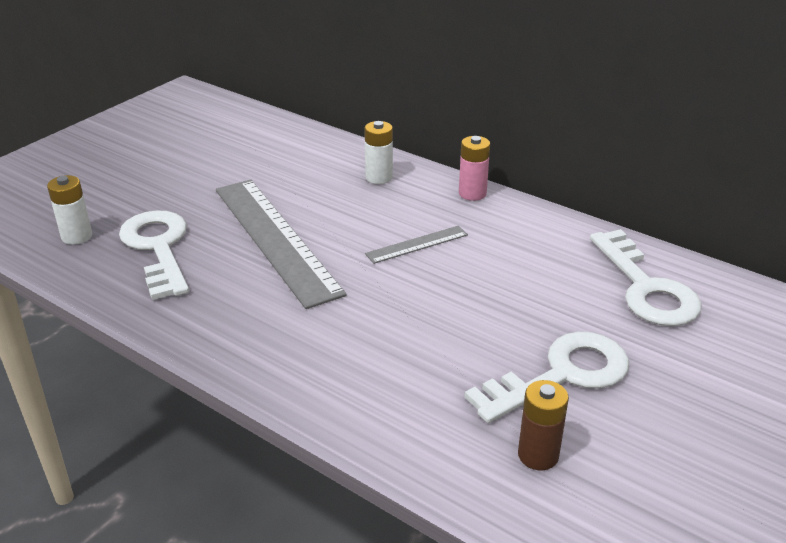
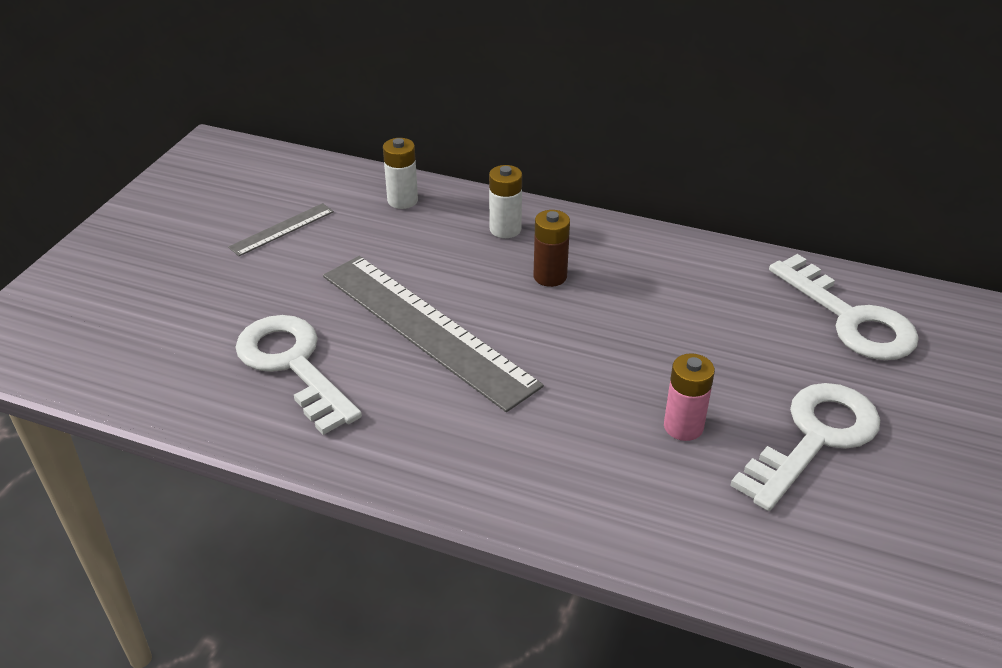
camera: 15 degrees left, 5 degrees up
(77, 236) = (183, 367): white battery -> white battery (402, 200)
(417, 244) = (589, 308): grey ruler -> grey ruler (282, 229)
(472, 193) = (618, 233): pink battery -> pink battery (683, 427)
(538, 455) = (834, 536): brown battery -> brown battery (550, 276)

